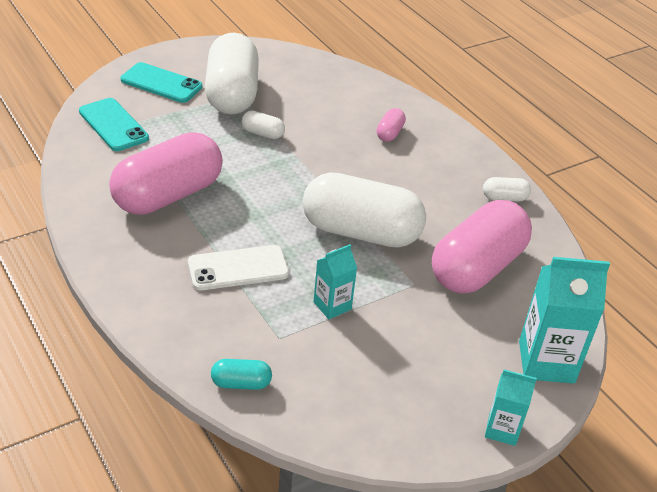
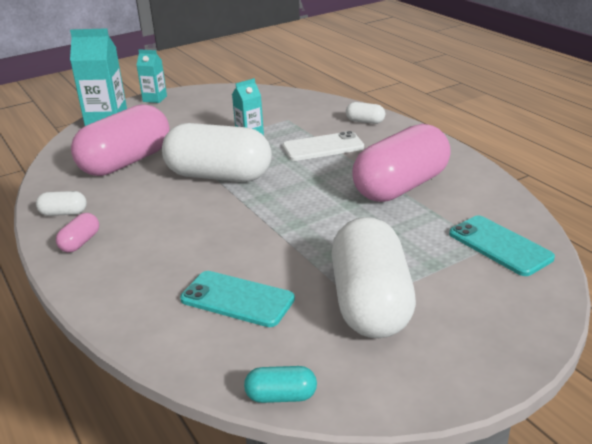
camera: 175 degrees left, 10 degrees down
(161, 83) = (476, 310): turquoise phone -> turquoise phone (237, 299)
(241, 383) = (310, 102): turquoise capsule -> turquoise capsule (281, 396)
(262, 133) = (319, 253): white capsule -> white capsule (365, 121)
(389, 133) = (161, 269): pink capsule -> pink capsule (80, 242)

